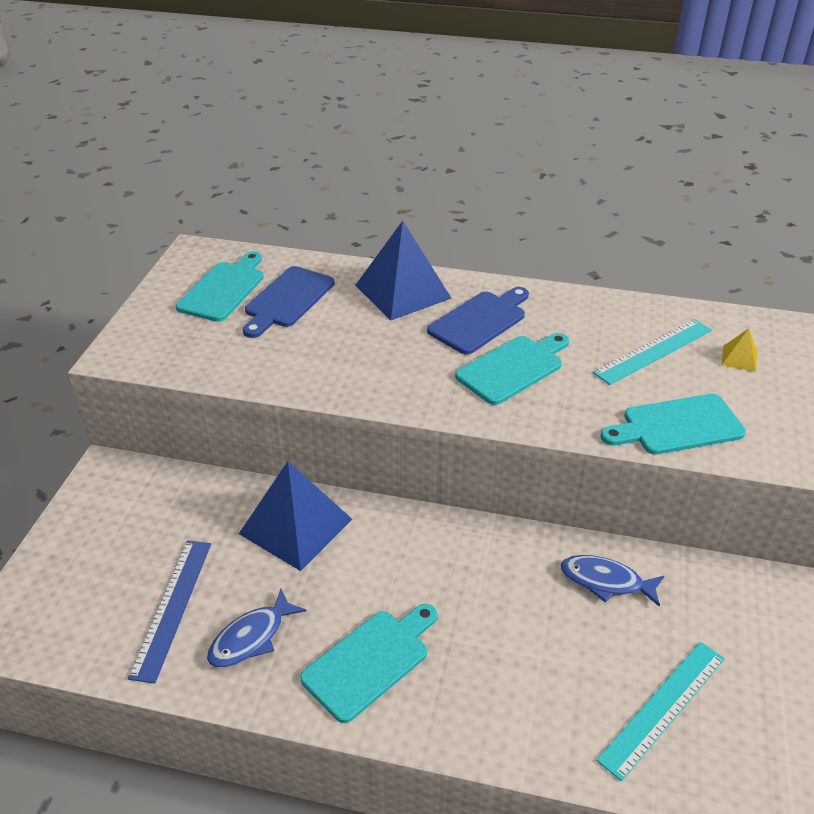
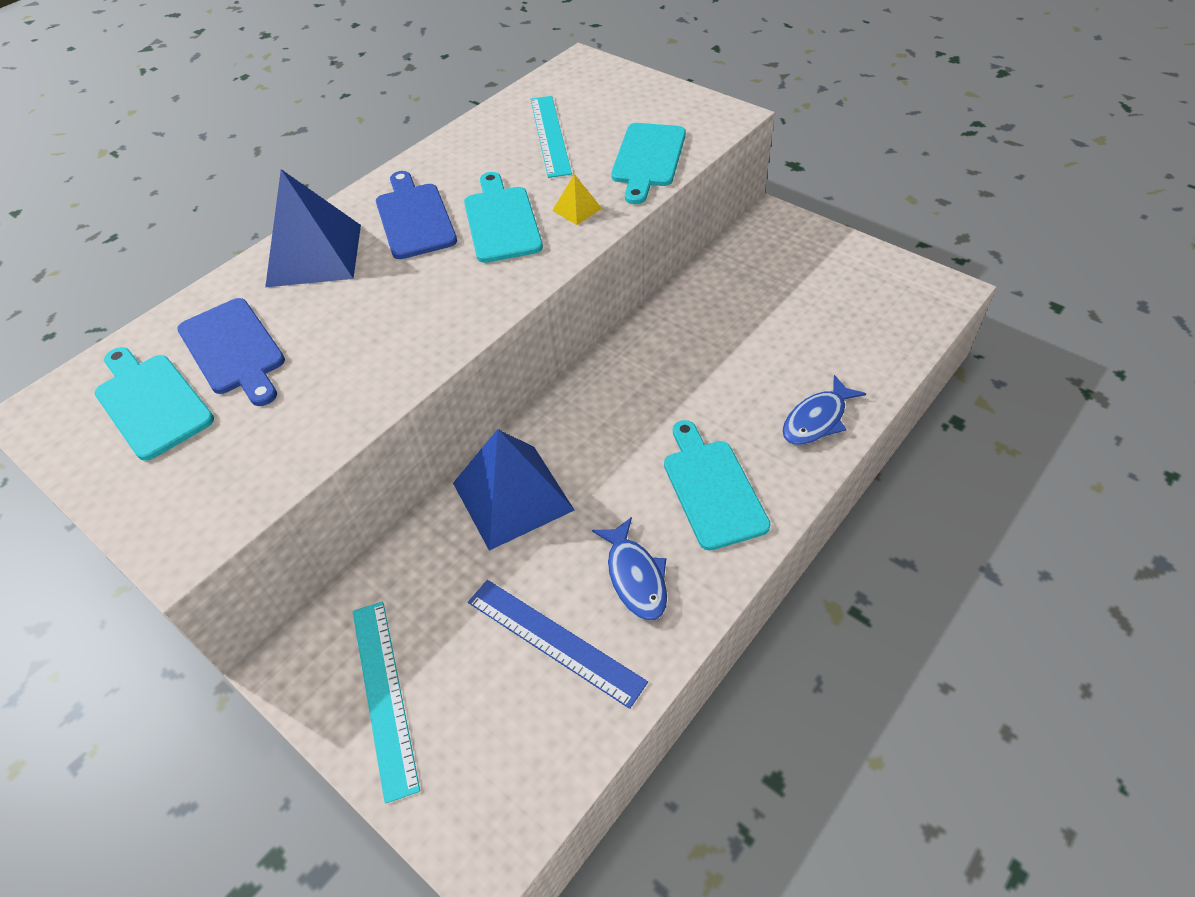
camera: 60 degrees left, 10 degrees up
(606, 581) = (713, 304): blue fish -> blue fish (817, 419)
(663, 707) = (844, 323): turquoise ruler -> turquoise ruler (384, 695)
(739, 358) = (596, 98): yellow pyramid -> yellow pyramid (577, 209)

